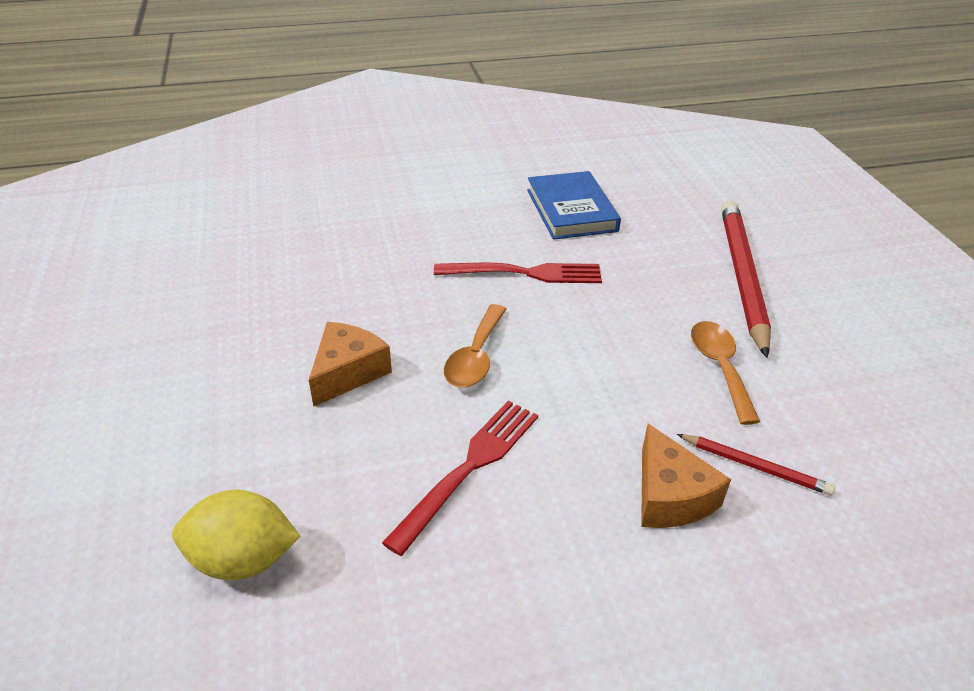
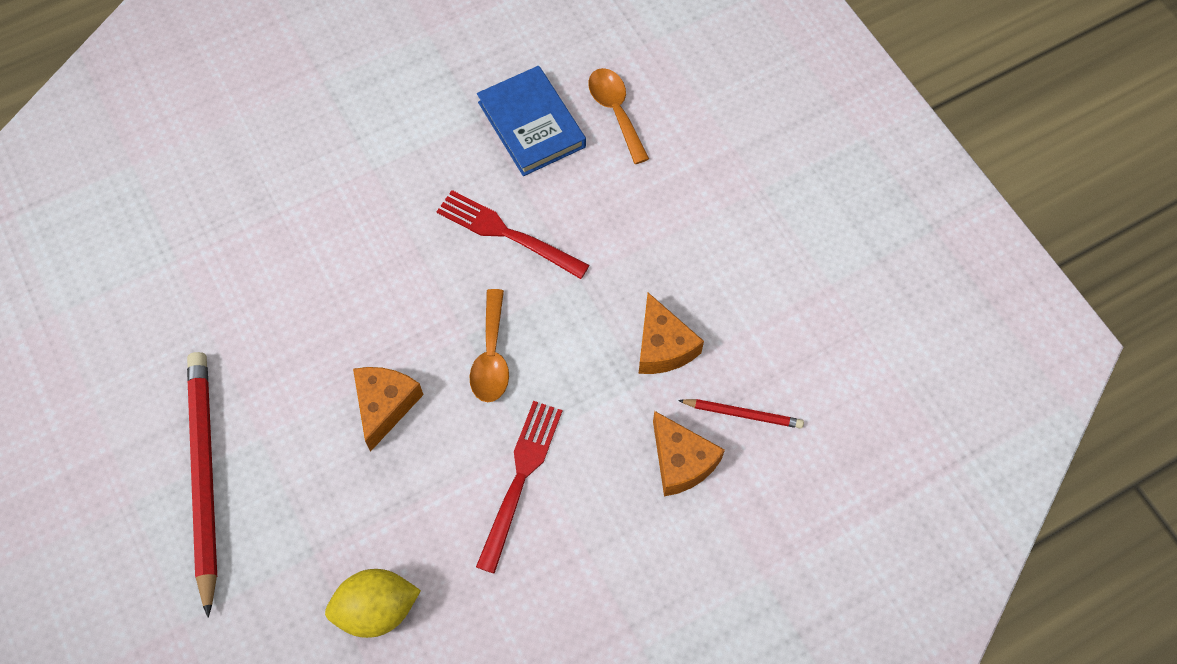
camera: 15 degrees left, 25 degrees up
(524, 273) = (507, 234): red fork -> red fork turned 135 degrees counterclockwise
(667, 386) = (663, 346): none -> orange cheese
(719, 367) = (704, 312): orange spoon -> orange spoon (615, 111)
(742, 276) = (712, 185): red pencil -> red pencil (204, 476)

